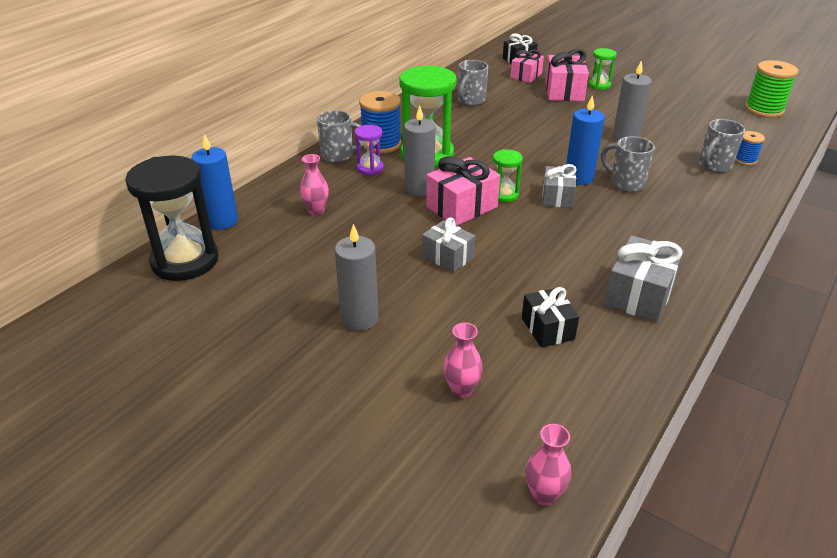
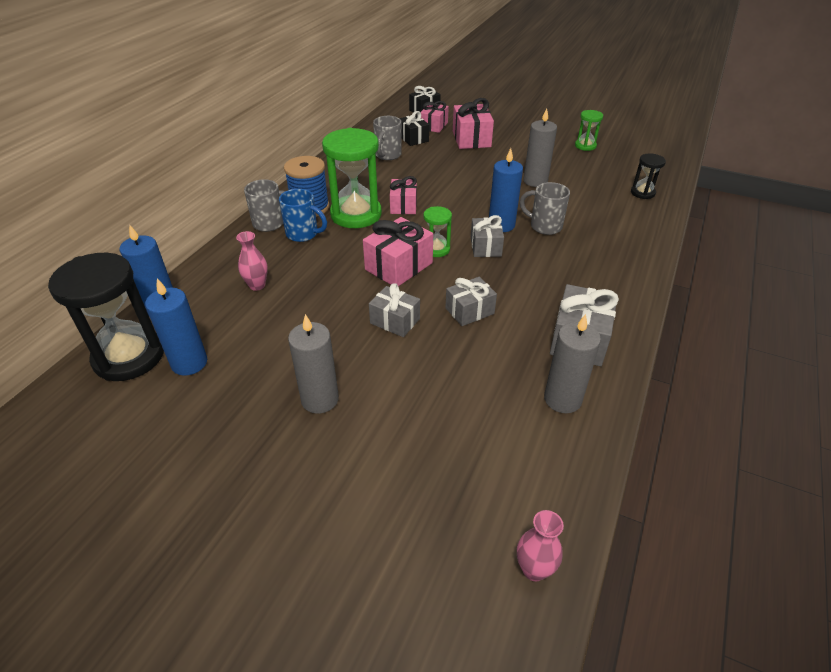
camera: 10 degrees left, 5 degrees up
(240, 272) = (189, 363): none -> blue candle
(370, 168) = (303, 234): purple hourglass -> blue mug
(419, 189) = (355, 251): grey candle -> grey candle (562, 399)
(461, 390) = (433, 464): pink vase -> none
(478, 150) = (403, 205): none -> pink gift
(527, 256) = (469, 311): none -> grey gift
(547, 328) = (503, 386): black gift -> black gift (413, 138)
(599, 85) = (501, 130): green hourglass -> green hourglass (585, 146)
(714, 166) = (618, 201): grey mug -> none
(745, 160) = (642, 193): blue spool -> black hourglass
(764, 110) = (648, 143): green spool -> none

